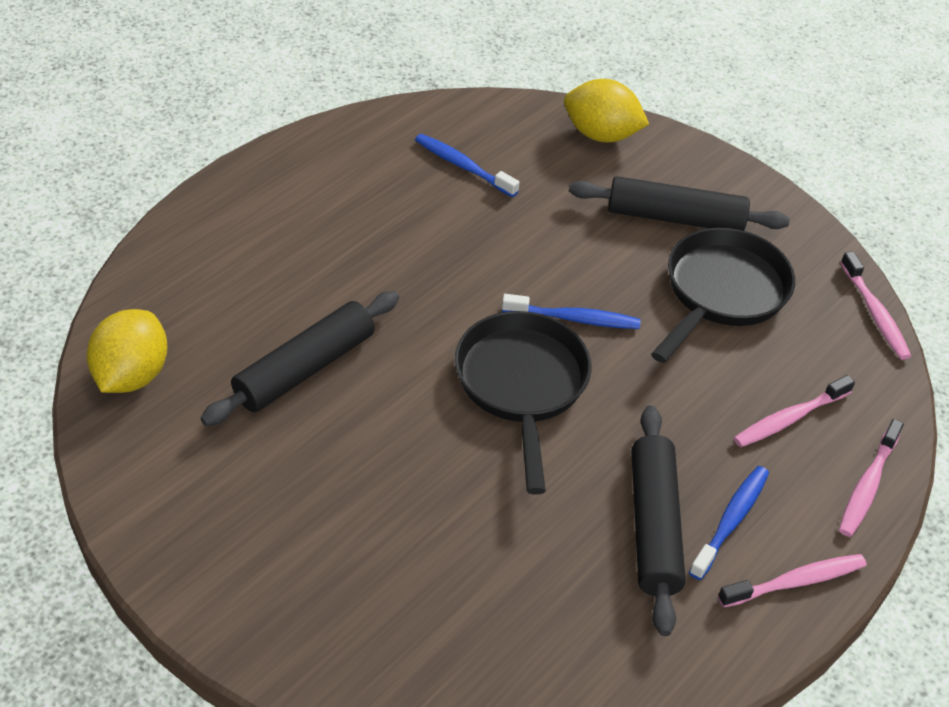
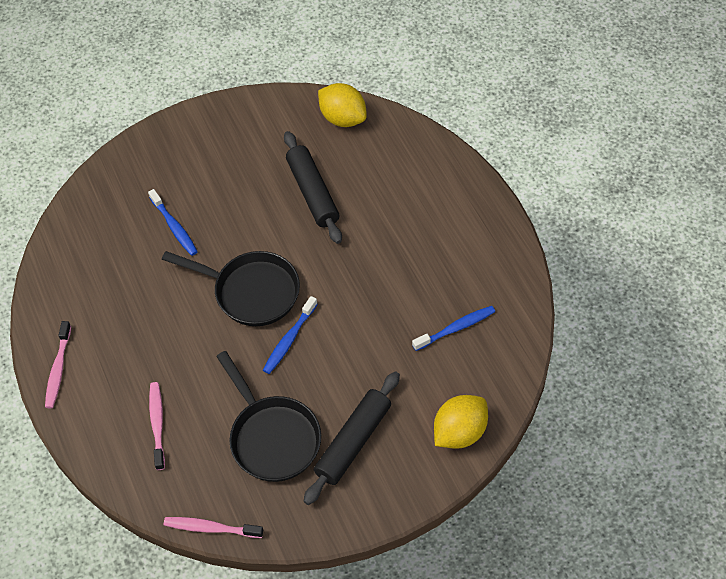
camera: 120 degrees right, 10 degrees up
(653, 526) = (127, 317): black rolling pin -> none
(731, 521) = (110, 356): blue toothbrush -> blue toothbrush (174, 227)
(867, 485) = (91, 441): pink toothbrush -> none

